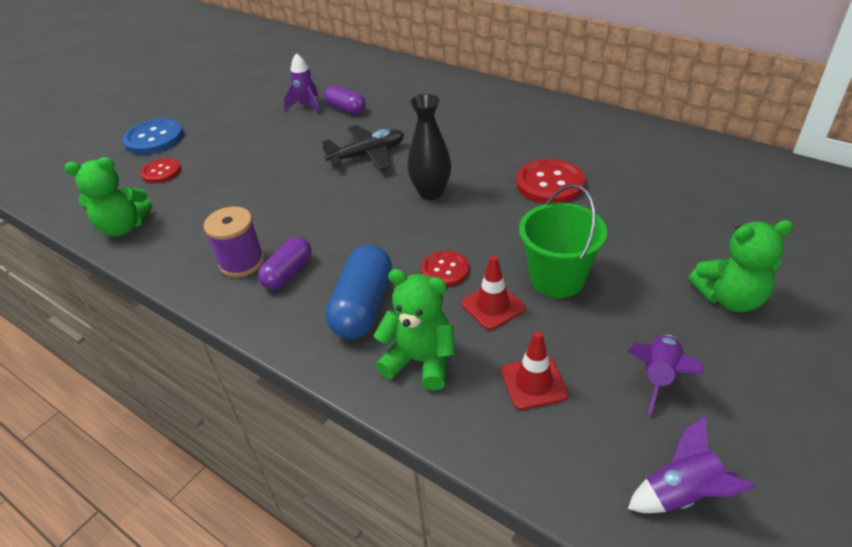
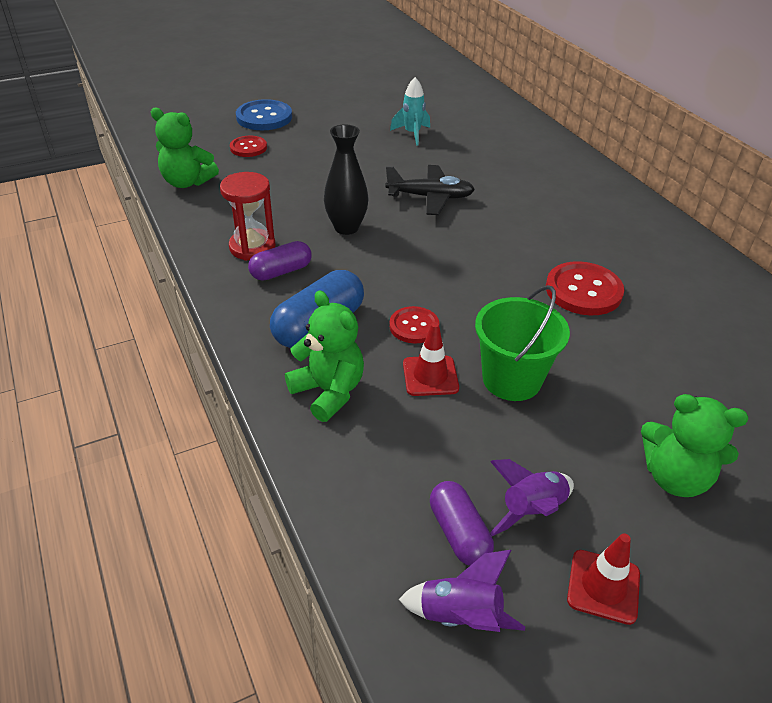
camera: 25 degrees right, 0 degrees up
(241, 262) = (252, 247): purple spool -> red hourglass
(307, 106) = (412, 134): purple rocket -> turquoise rocket
(346, 109) = (445, 148): purple capsule -> purple capsule (459, 533)
(431, 193) = (459, 253): black vase -> black vase (346, 227)
(533, 383) = (410, 457): red traffic cone -> red traffic cone (603, 586)

